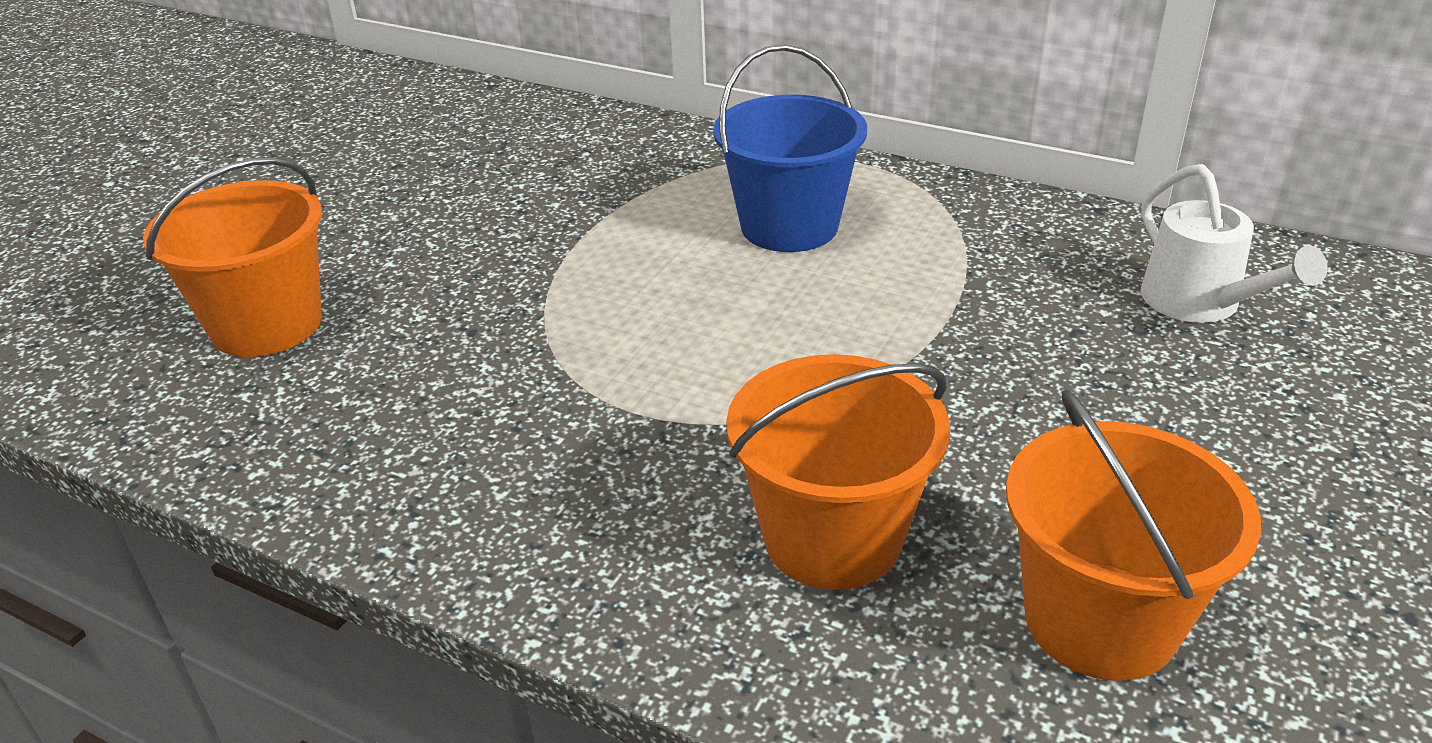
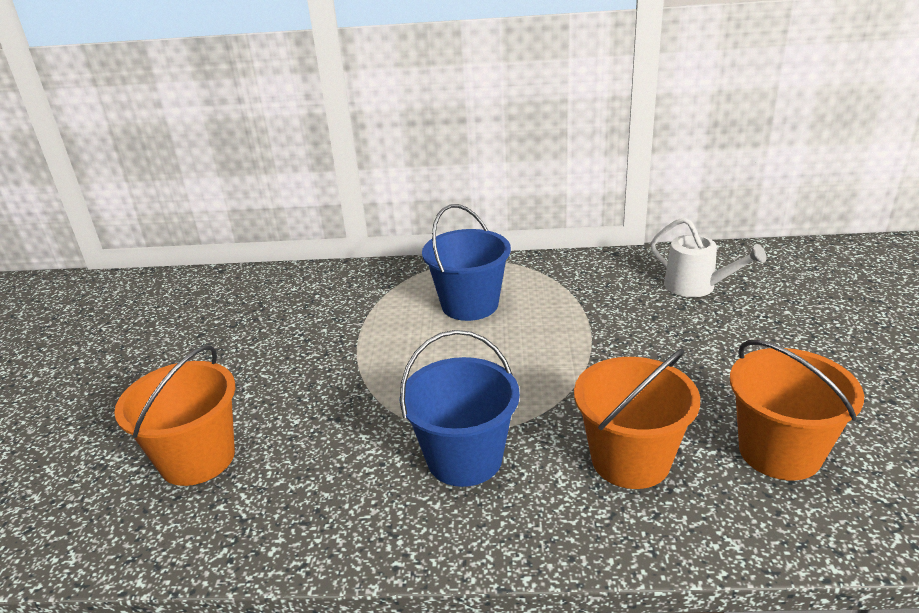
camera: 25 degrees left, 5 degrees down
(591, 445) = (464, 458): none -> blue bucket

